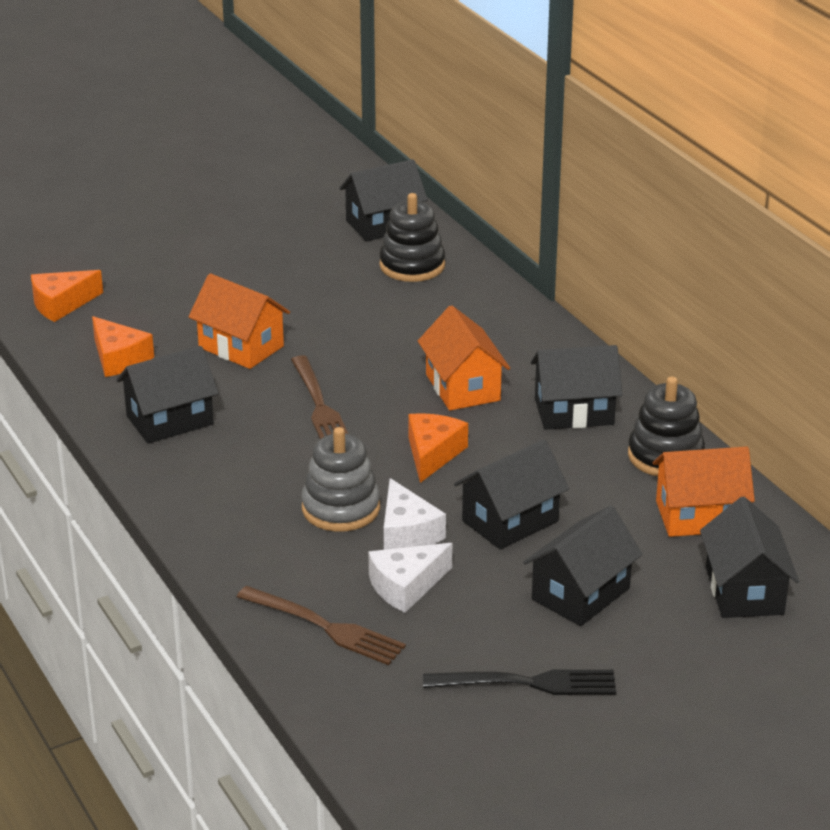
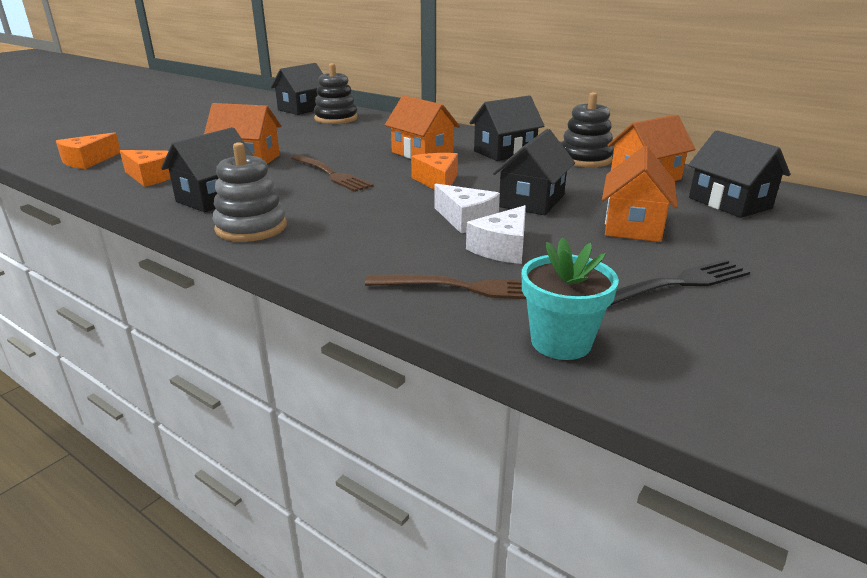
camera: 25 degrees left, 5 degrees down
(341, 508) = (400, 217): grey stacking toy -> grey stacking toy (251, 227)
(352, 709) = (561, 342): none -> turquoise flower pot
(580, 594) = (633, 225): black house -> orange house

